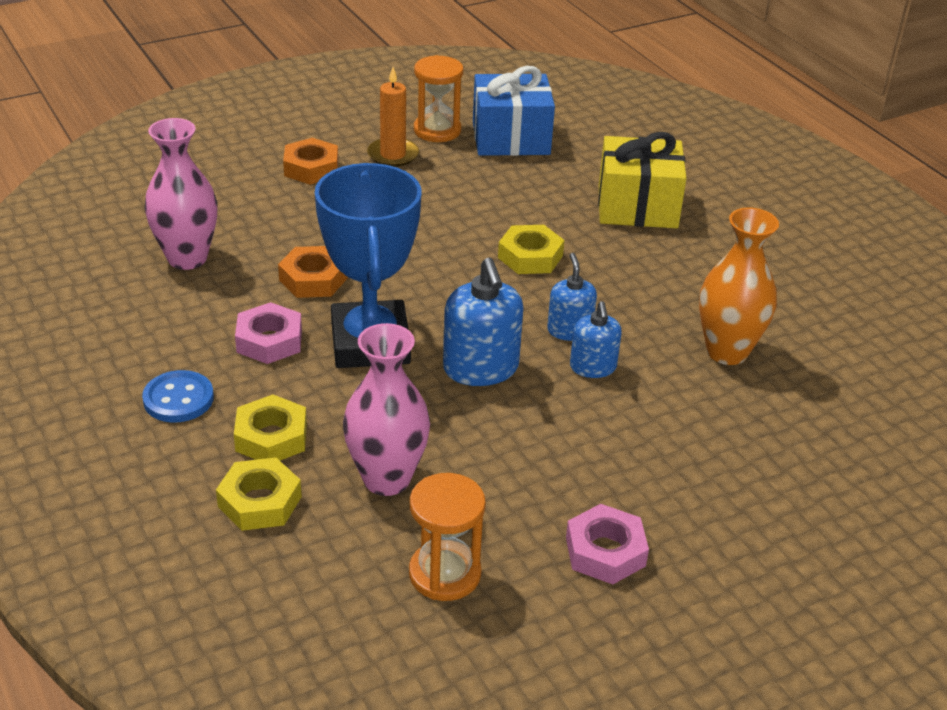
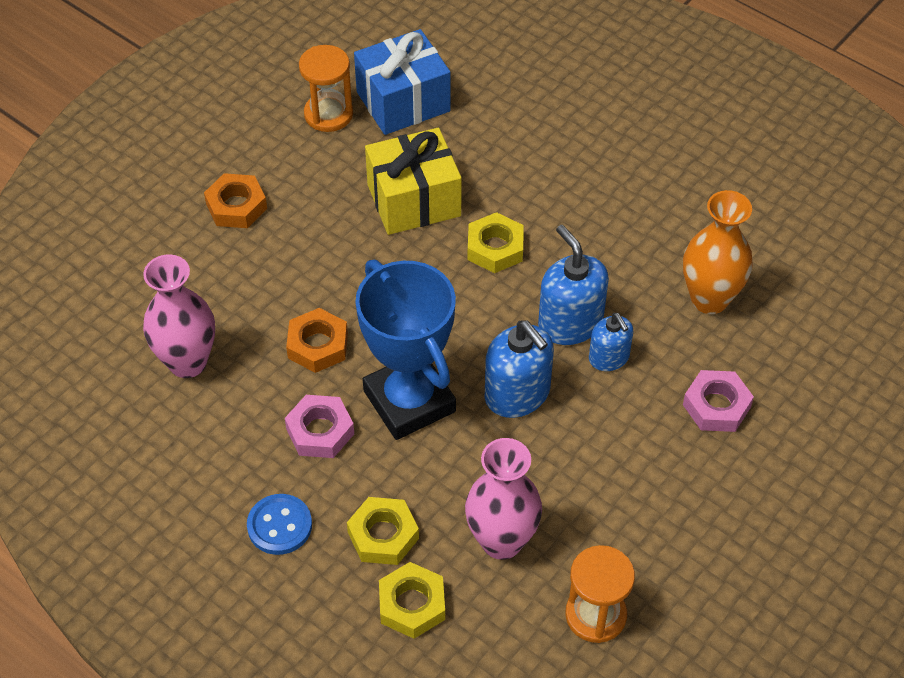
camera: 20 degrees left, 15 degrees up
(393, 155) = (304, 162): orange candle -> none
(569, 330) = (570, 323): blue soap dispenser -> blue soap dispenser, size x1.62
(605, 551) = (706, 544): pink nut -> pink nut (716, 406)
(637, 207) = (559, 152): yellow gift -> yellow gift (414, 200)

